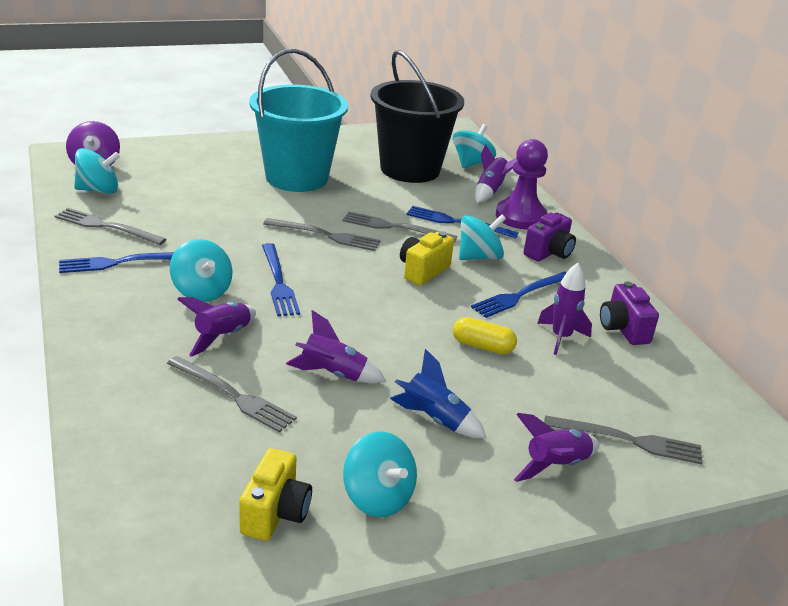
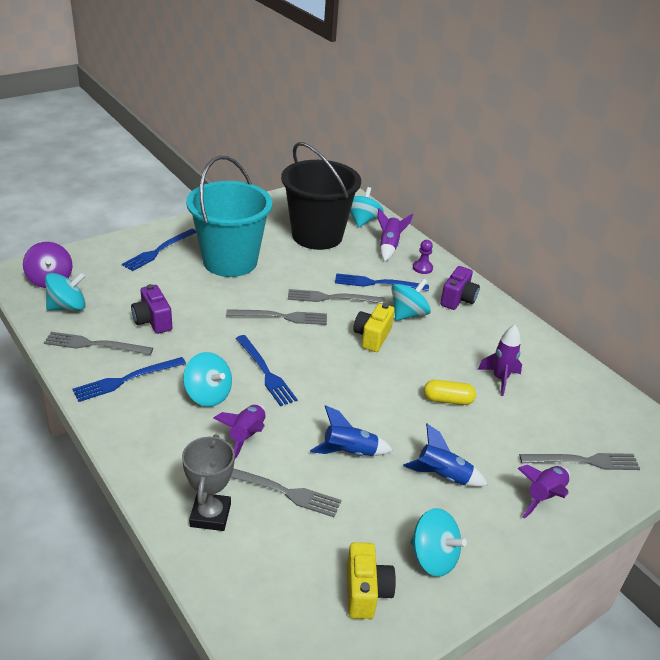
camera: 15 degrees left, 5 degrees up
(138, 401) = (210, 515): none -> grey trophy
(333, 374) = (349, 452): purple rocket -> blue rocket
(520, 217) = (422, 268): purple pawn -> purple pawn, size x0.48
(520, 295) = (454, 345): blue fork -> blue fork (158, 251)
(623, 329) = (540, 361): purple camera -> purple camera (153, 321)

